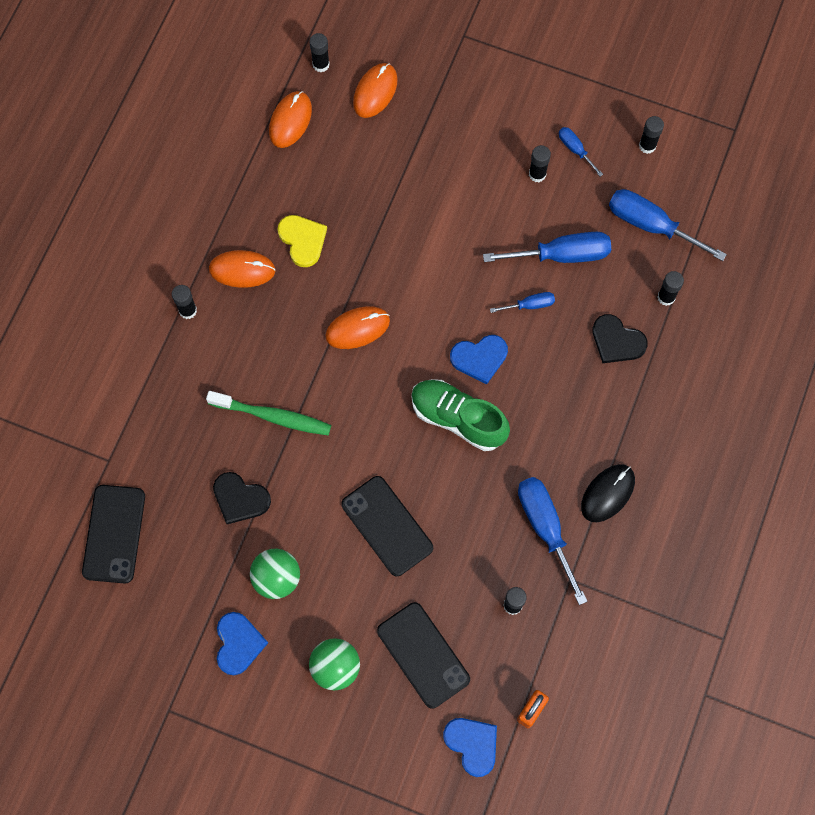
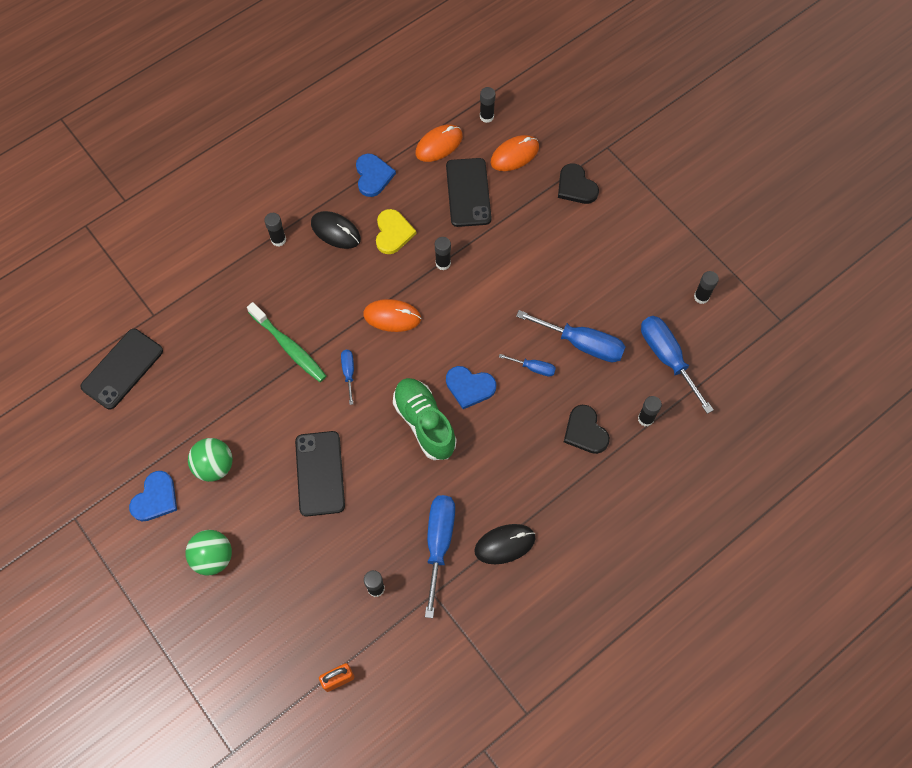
camera: 30 degrees right, 5 degrees down
(240, 499) = (226, 393): black heart -> black heart (576, 186)
(242, 270) = (335, 231): orange mouse -> black mouse
(423, 655) = (284, 586): black phone -> black phone (468, 192)
(472, 744) = (276, 678): blue heart -> blue heart (373, 176)
(537, 174) = (600, 274): black glue stick -> black glue stick (443, 263)
(575, 149) = (642, 271): blue screwdriver -> blue screwdriver (348, 372)

